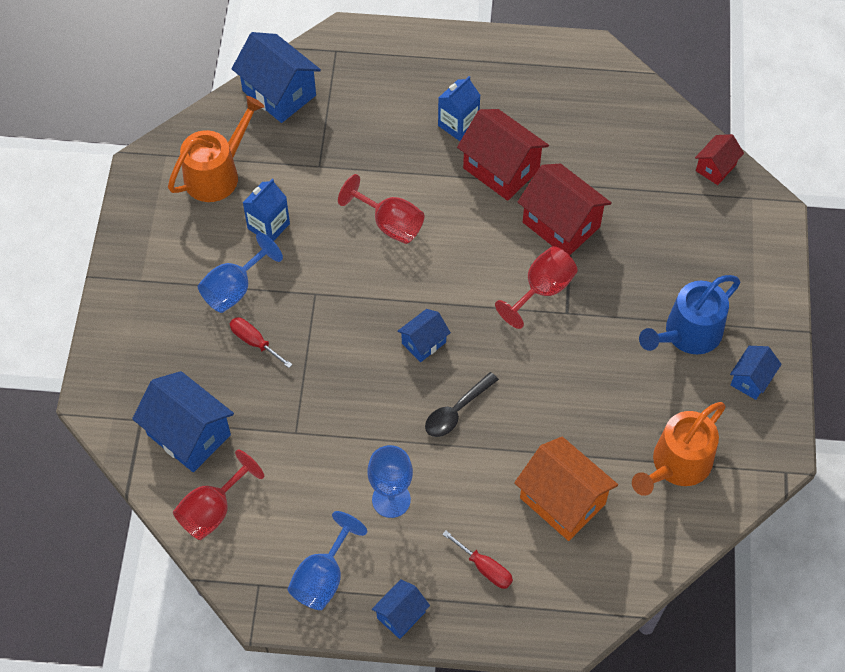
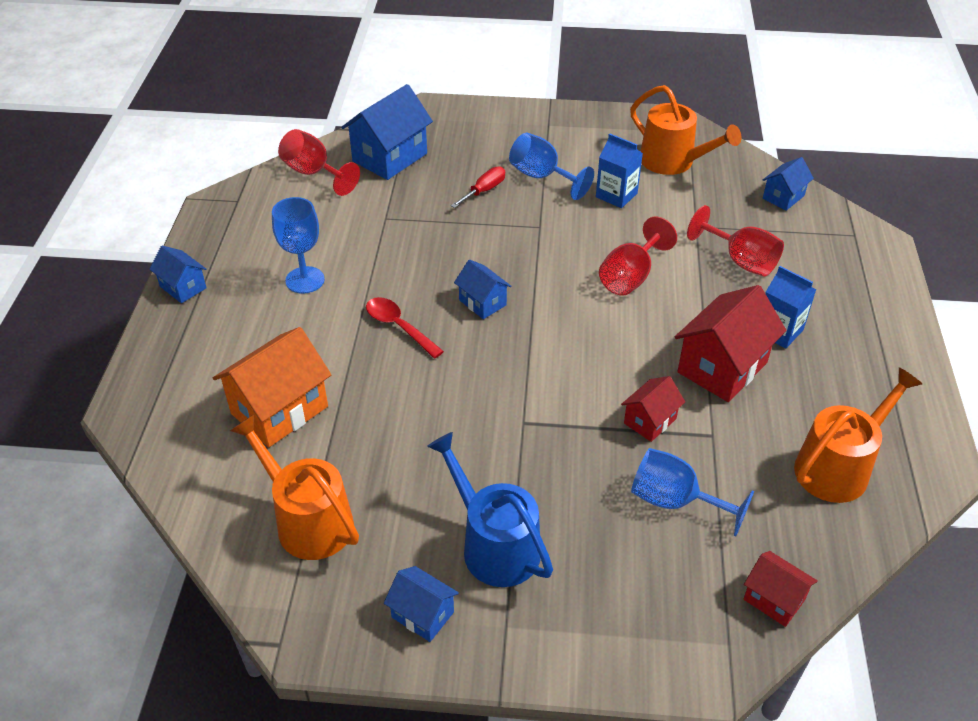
camera: 90 degrees right, 15 degrees down
(279, 93) = (783, 197): blue house -> blue house, size x0.55
(323, 577) = (234, 238): blue goblet -> blue goblet (674, 501)
(456, 411) = (399, 327): black spoon -> red spoon
(485, 568) = (216, 346): red screwdriver -> none
(542, 290) = (554, 400): red goblet -> red goblet (740, 261)
(561, 224) = (650, 421): red house -> red house, size x0.55
(599, 111) = (838, 467): none -> orange watering can

